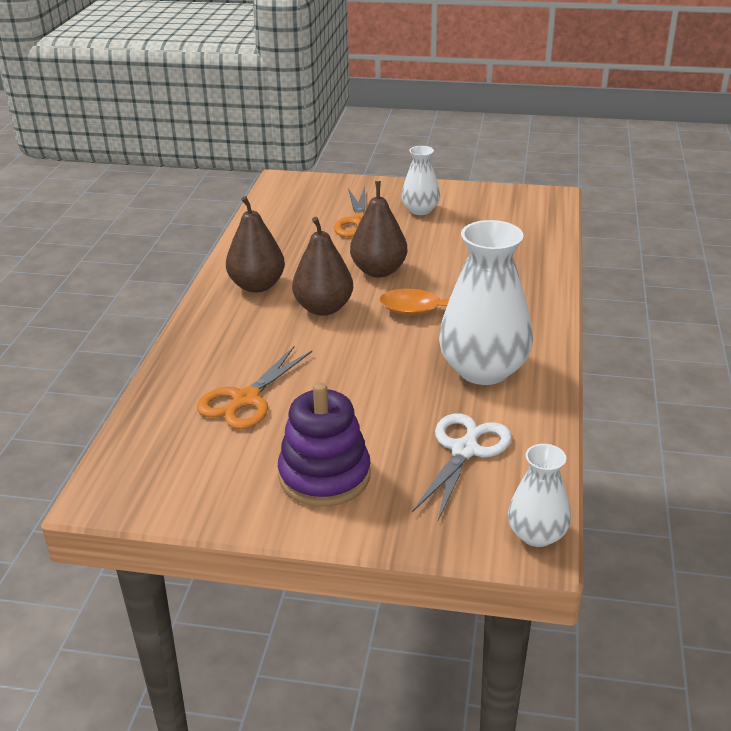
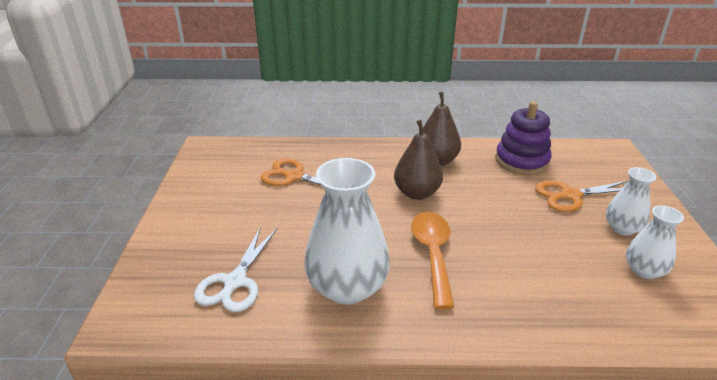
camera: 80 degrees right, 0 degrees up
(324, 476) = (211, 217): purple stacking toy -> purple stacking toy (521, 161)
(379, 271) = (488, 214): brown pear -> none
(465, 450) = (234, 282): white scissors -> white scissors turned 90 degrees clockwise
(537, 534) = (126, 328): white vase -> white vase (644, 270)

